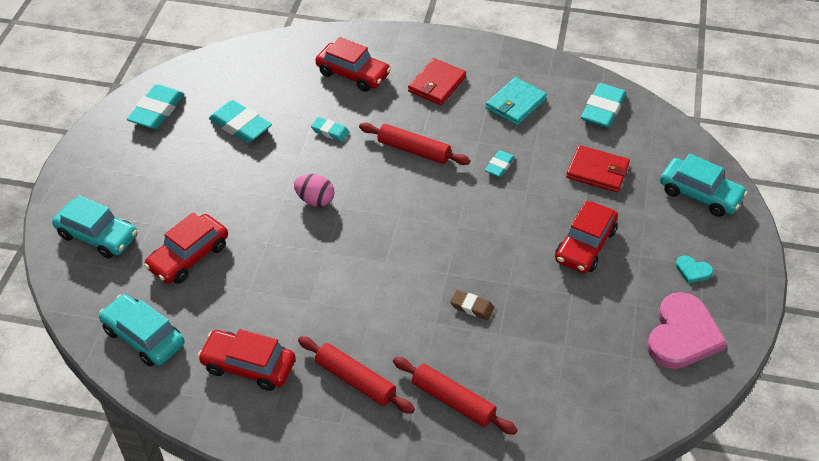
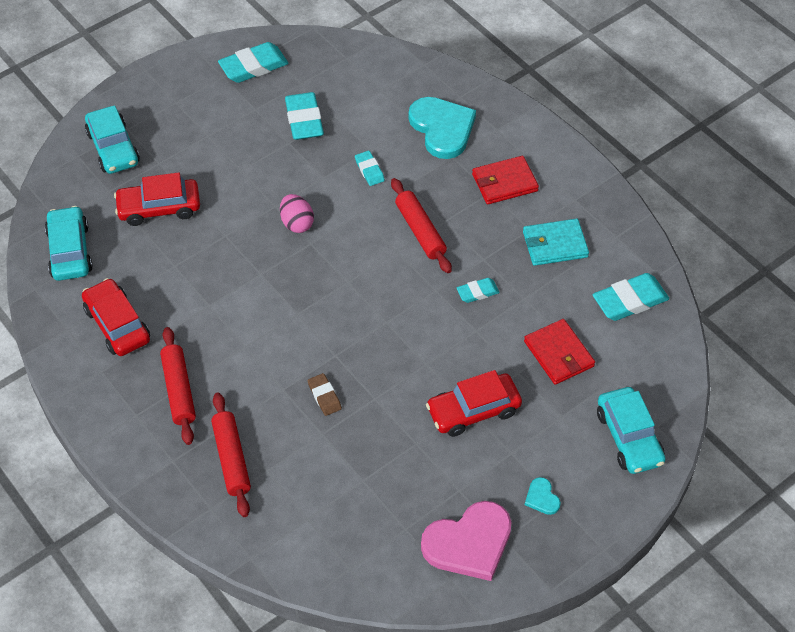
camera: 40 degrees right, 5 degrees up
(353, 74) = (442, 128): red car -> turquoise heart

